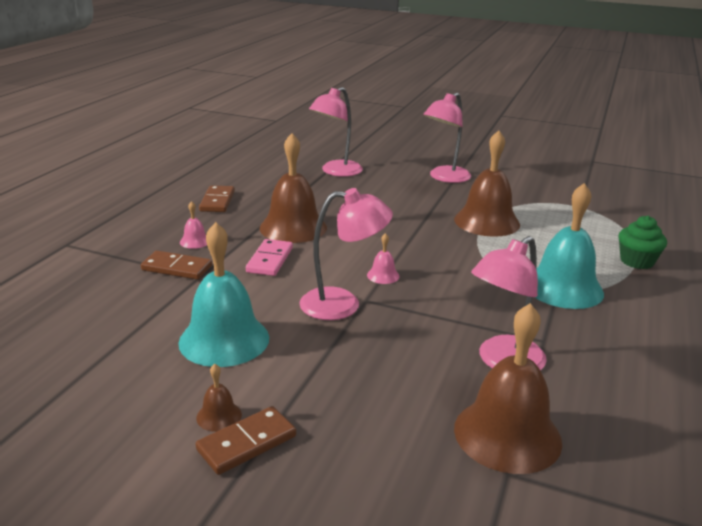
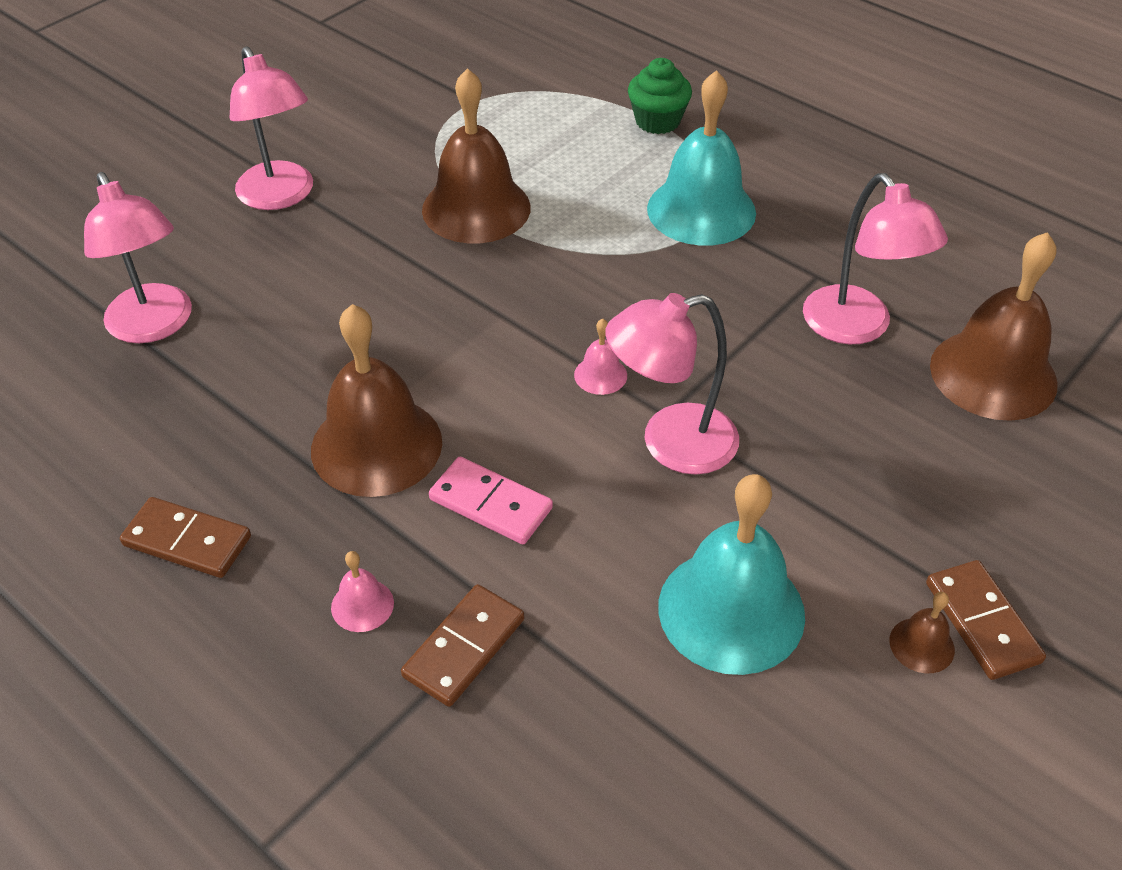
camera: 70 degrees left, 20 degrees up
(343, 304) = (670, 443): pink lamp -> pink lamp turned 120 degrees counterclockwise

